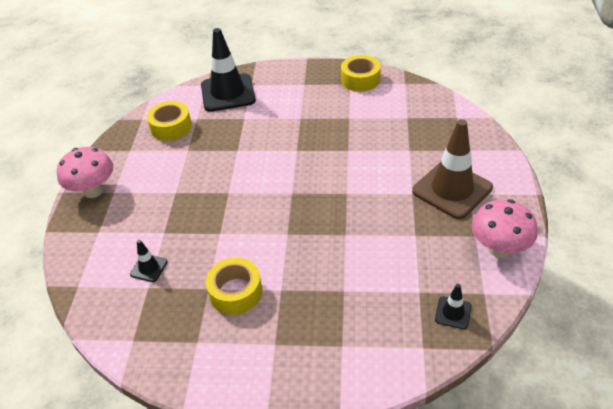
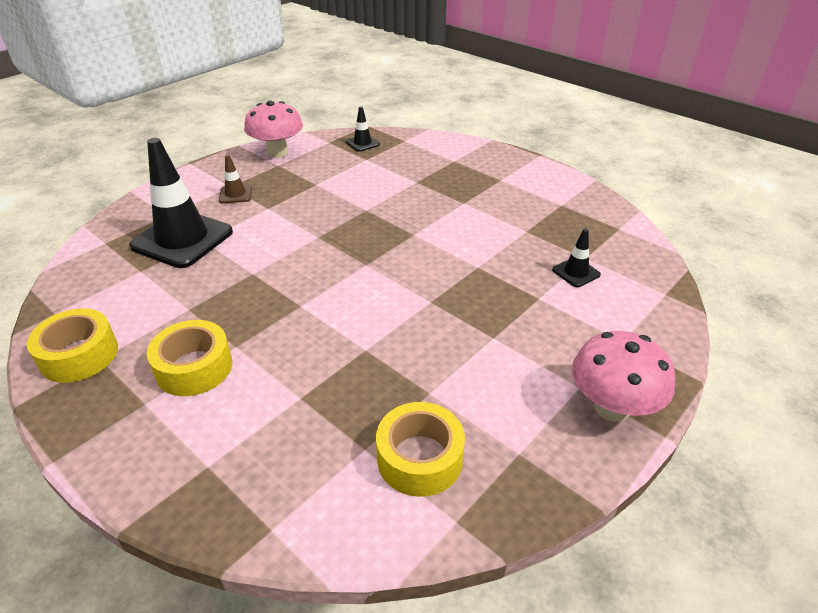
camera: 145 degrees left, 5 degrees down
(228, 93) = (262, 473): black traffic cone -> black traffic cone (182, 239)
(235, 292) = (503, 217): yellow tape -> yellow tape (194, 367)
(452, 189) = (235, 194): brown traffic cone -> brown traffic cone, size x0.45

